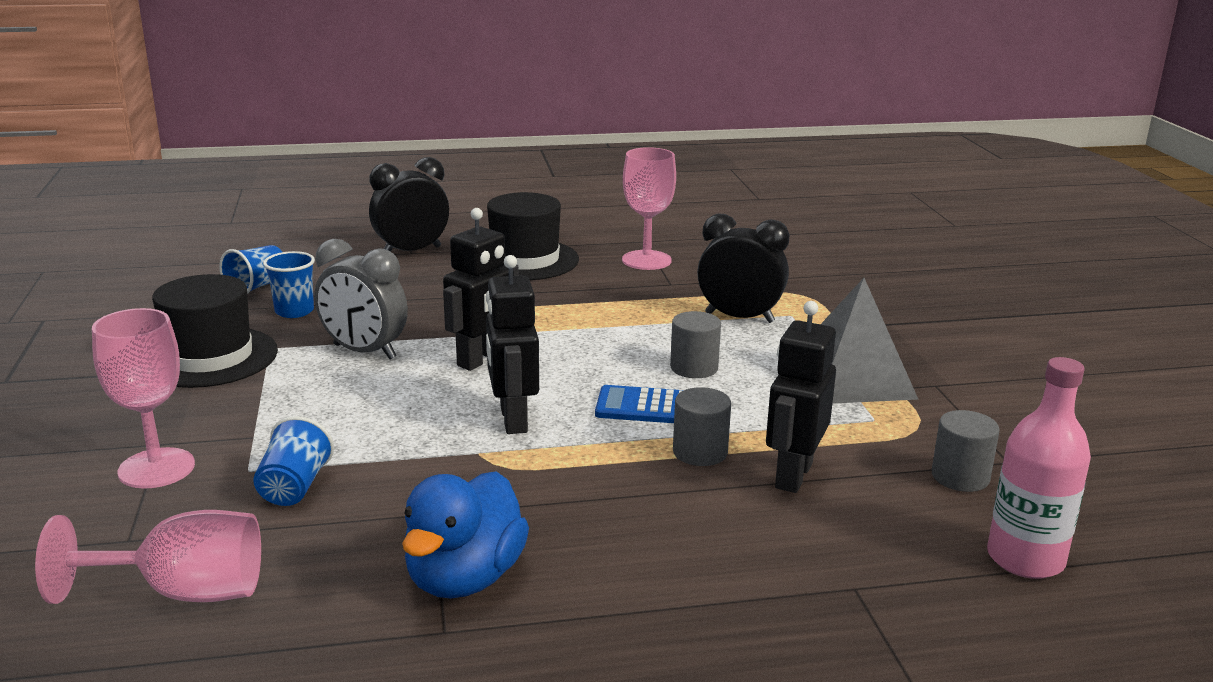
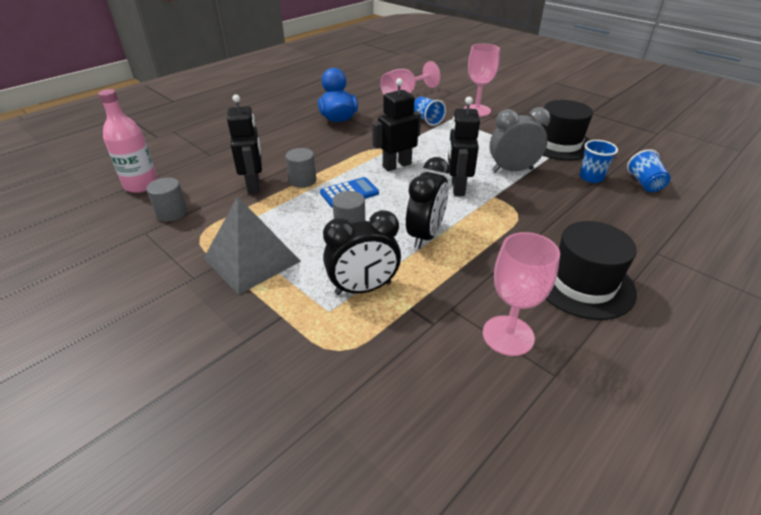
camera: 145 degrees right, 15 degrees up
(411, 251) = (658, 253): black clock -> black clock (425, 235)
(512, 420) = (396, 165): black robot -> black robot turned 75 degrees counterclockwise

